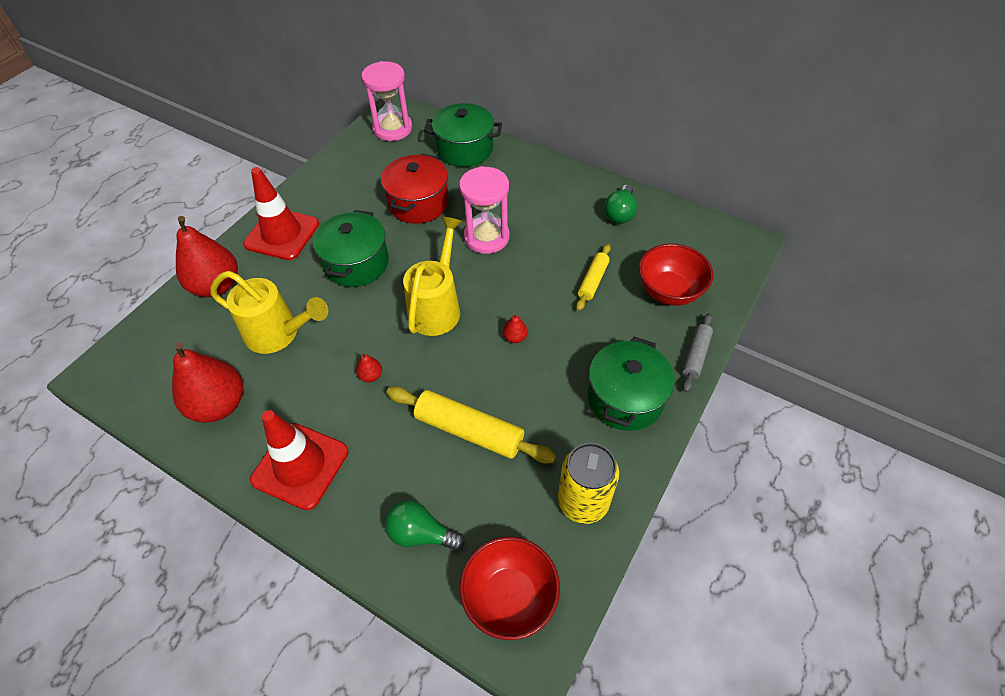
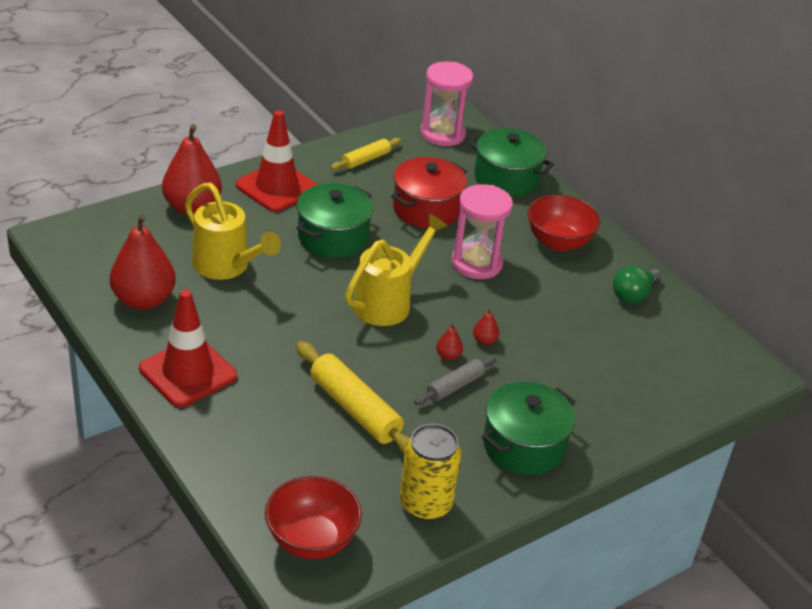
camera: 20 degrees right, 15 degrees down
(371, 376) = (291, 332): red pear -> red pear (484, 341)
(420, 533) = (262, 464): green light bulb -> none
(593, 281) = (561, 341): yellow rolling pin -> yellow rolling pin (365, 160)
(669, 291) = (635, 380): red bowl -> red bowl (558, 242)
(696, 356) = (622, 442): grey rolling pin -> grey rolling pin (455, 386)

